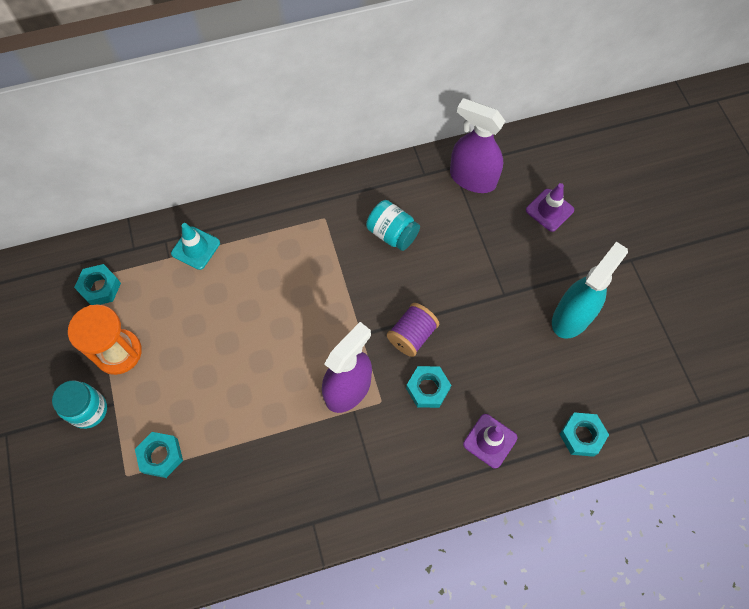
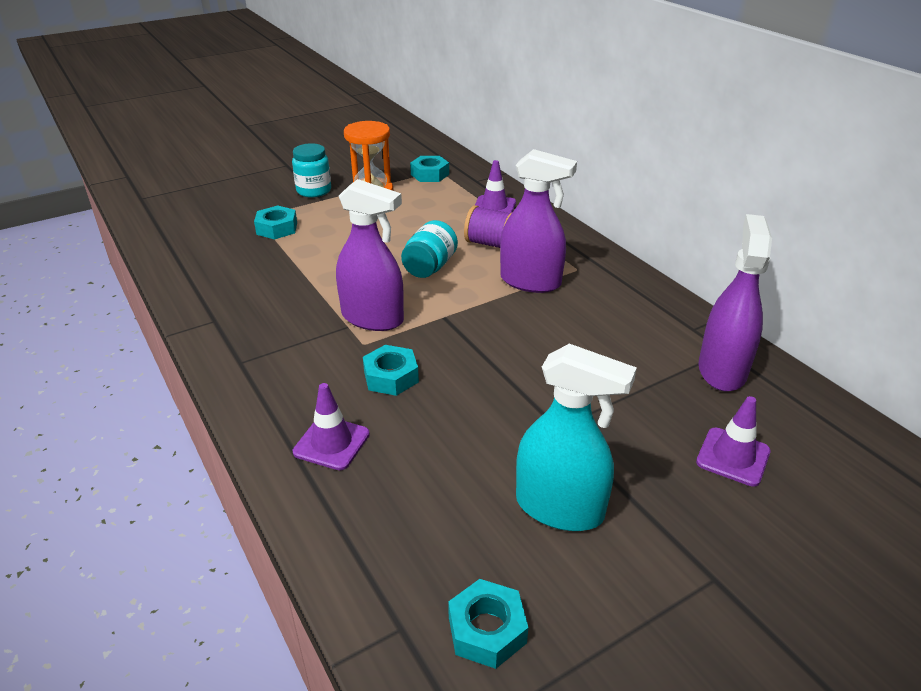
camera: 75 degrees right, 30 degrees down
(195, 248) = (494, 207): turquoise traffic cone -> purple traffic cone
(332, 257) = (530, 282): none -> purple spray bottle
(392, 234) = (589, 317): turquoise jar -> turquoise jar (430, 267)
(412, 335) = (458, 353): purple spool -> purple spool (490, 244)
(582, 436) = (359, 546): turquoise nut -> turquoise nut (487, 630)

